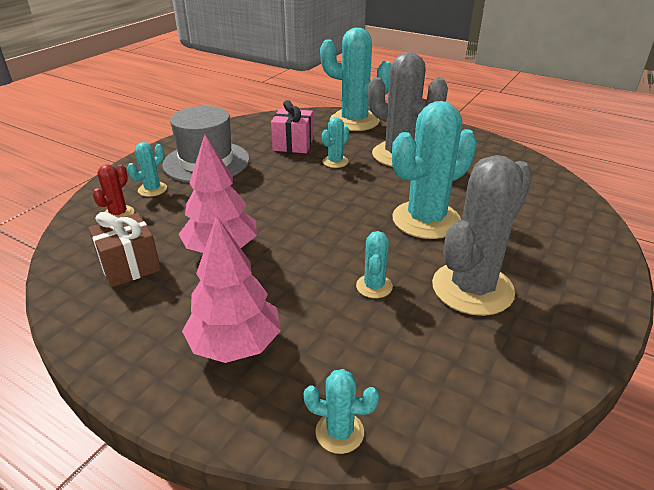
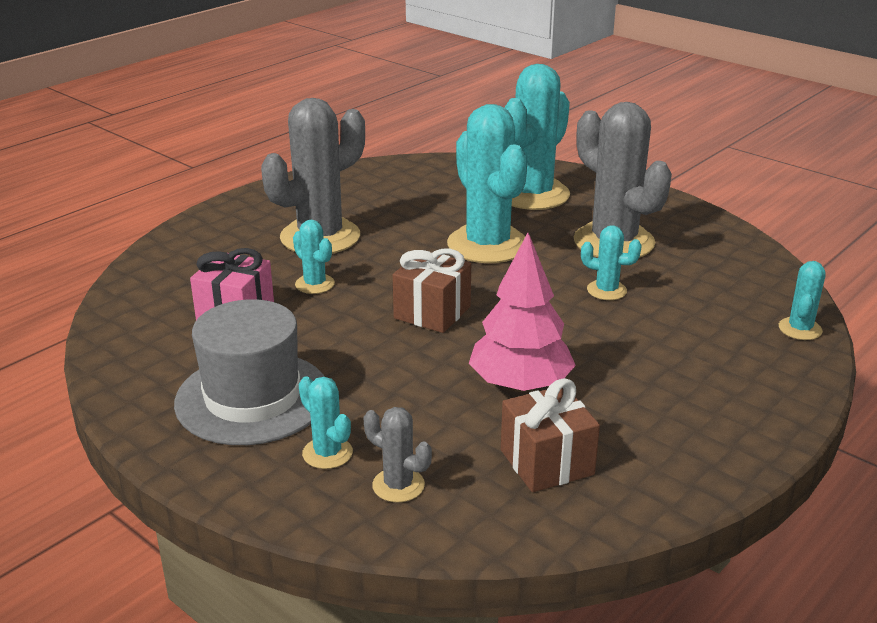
camera: 80 degrees left, 5 degrees down
(118, 214) = (398, 485): red cactus -> grey cactus
(235, 345) = (699, 378): pink tree -> none
(311, 206) = (432, 312): none -> brown gift
(354, 121) = (184, 255): turquoise cactus -> turquoise cactus (532, 194)

